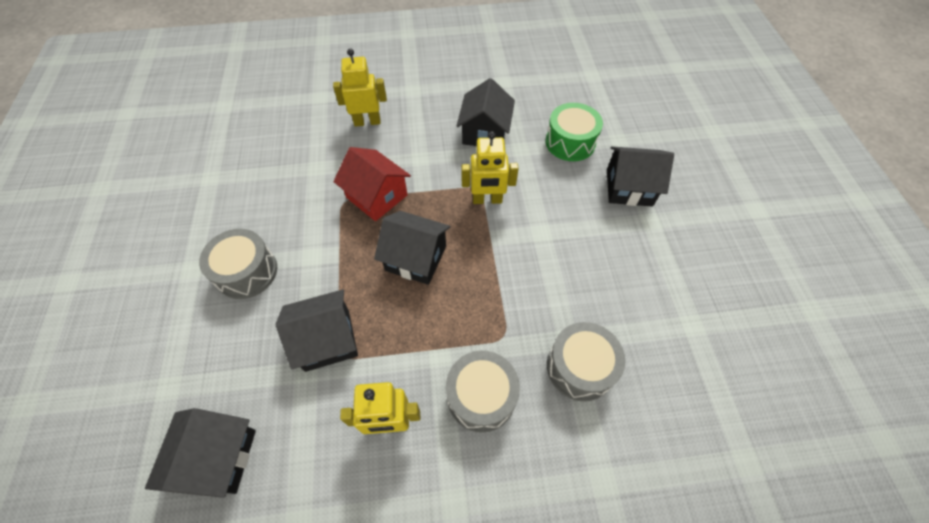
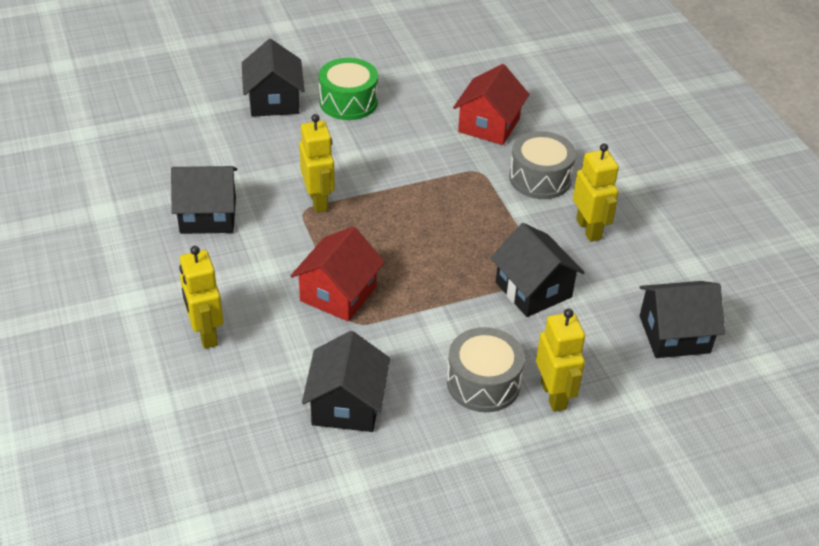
camera: 105 degrees left, 15 degrees down
(208, 320) = (554, 395): none -> yellow robot
(415, 258) = (415, 244): black house -> black house (347, 405)
(570, 142) = (213, 144): green drum -> green drum (348, 102)
(579, 367) = (489, 125): grey drum -> red house

